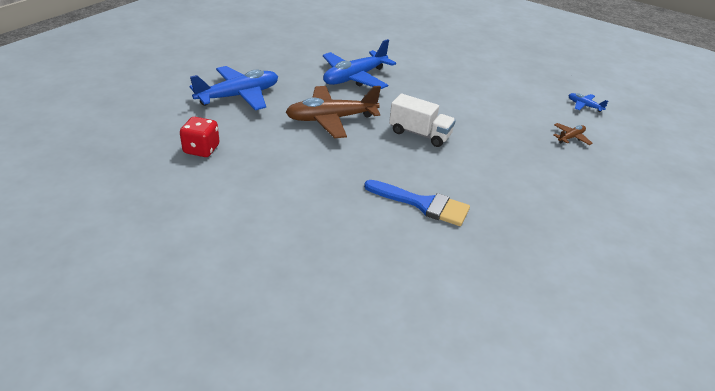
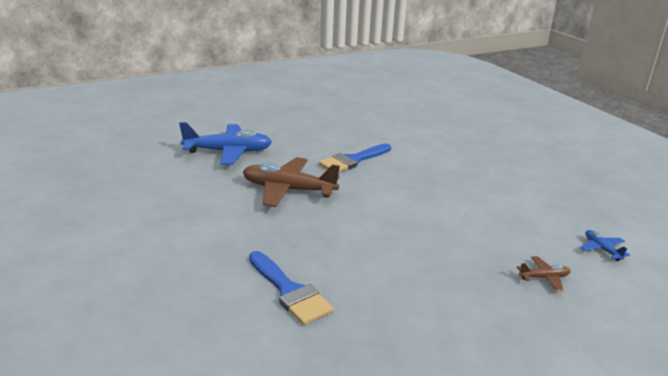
camera: 30 degrees right, 10 degrees down
(201, 149) = (148, 186): red dice -> none
(354, 78) = (353, 160): blue plane -> blue brush
(419, 134) = (362, 226): white truck -> none

